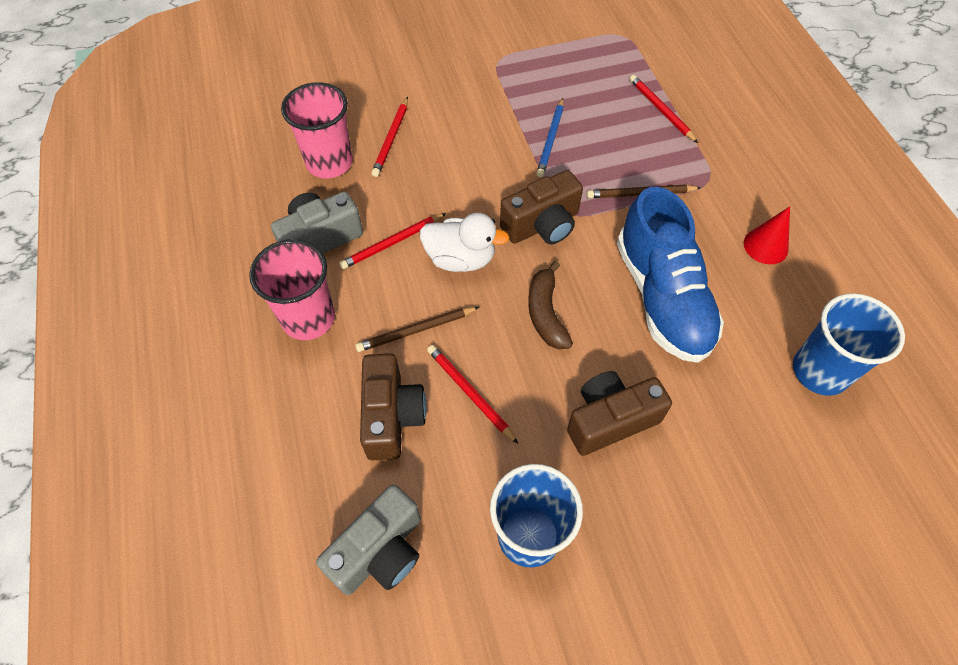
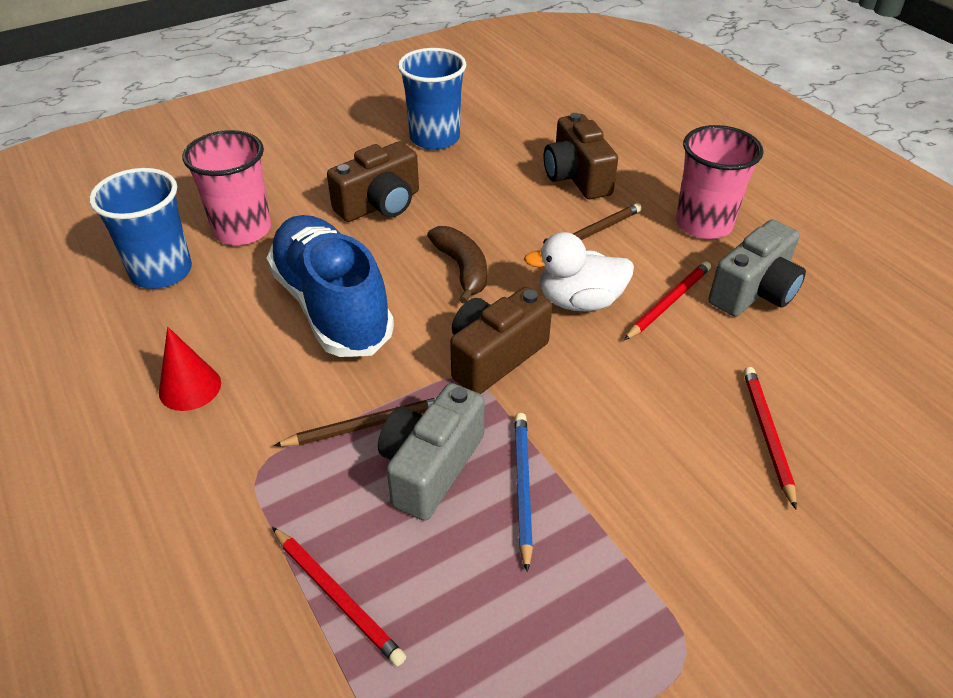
camera: 165 degrees right, 15 degrees down
(329, 162) = (823, 381): pink cup -> pink cup (242, 230)
(380, 551) = (541, 117): grey camera -> grey camera (430, 467)
(470, 393) = (515, 200): red pencil -> none

